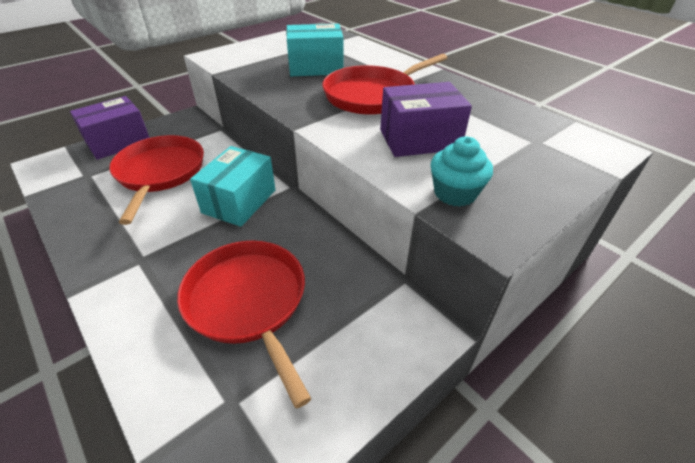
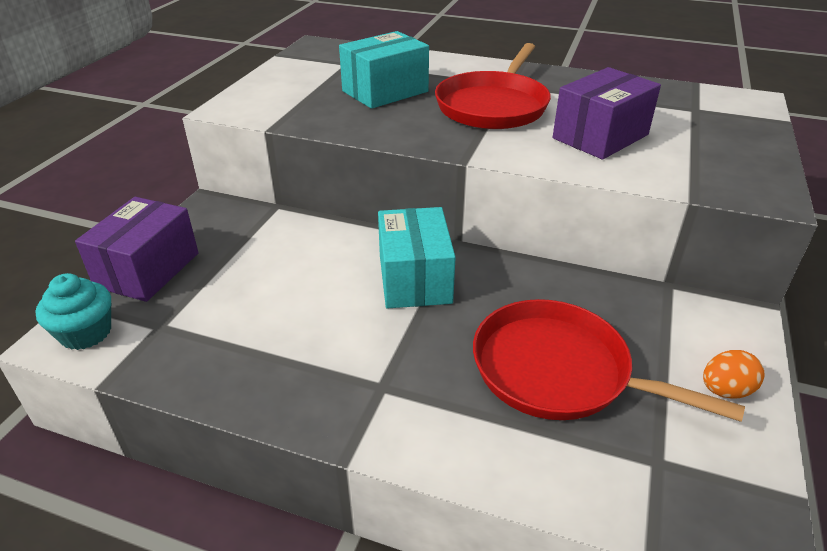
camera: 30 degrees left, 5 degrees down
(160, 173) = (267, 284): red pan -> none
(345, 379) = (725, 390): none -> orange egg
(455, 193) = (695, 174): turquoise cupcake -> turquoise cupcake (86, 333)

